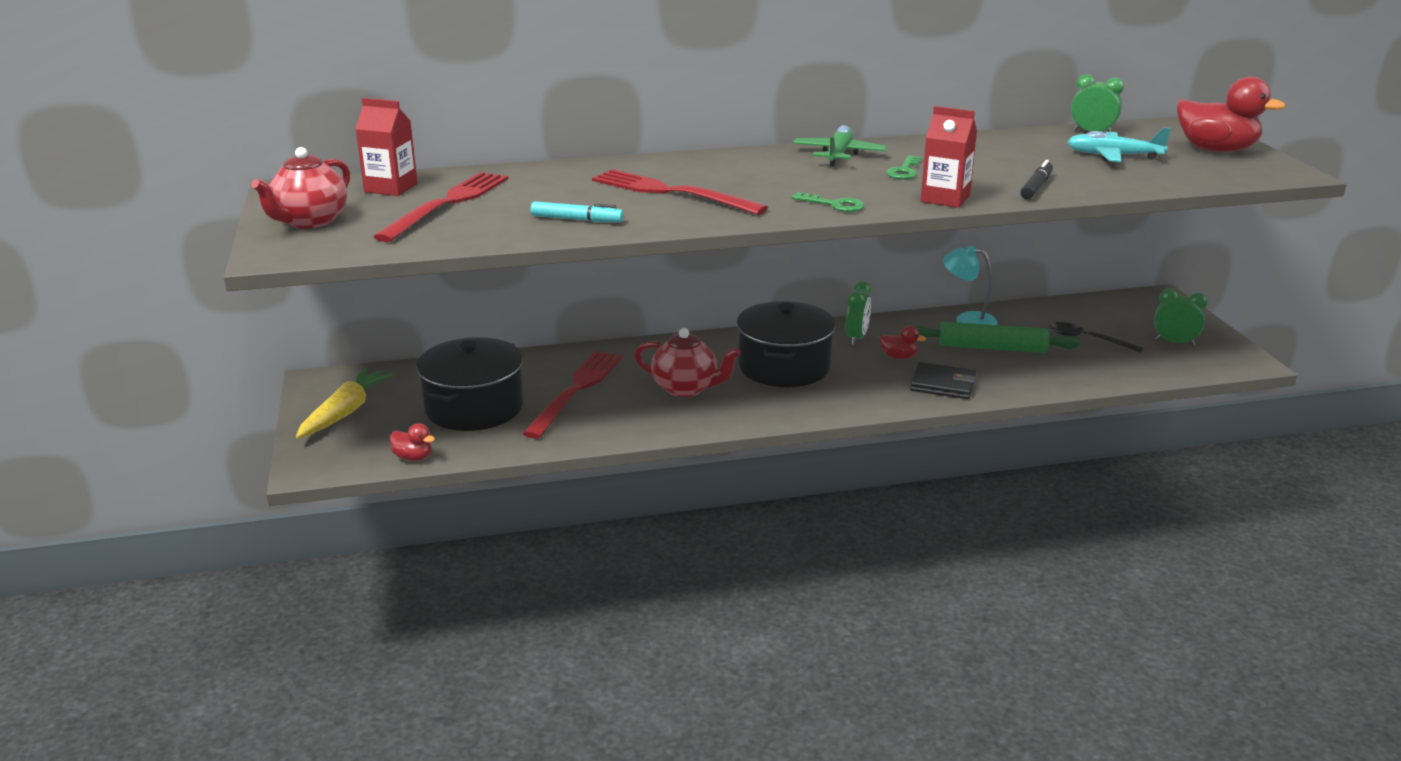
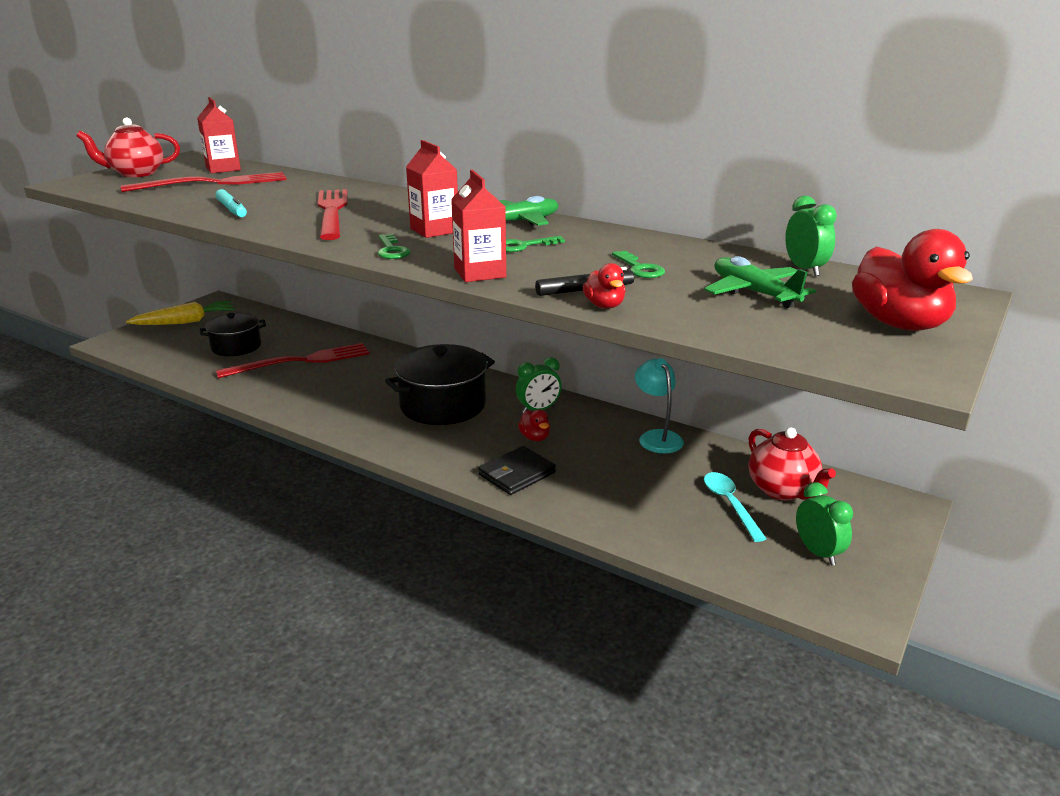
camera: 45 degrees right, 0 degrees up
(413, 457) = (151, 359): red duck -> red duck (604, 306)
(474, 408) = (236, 347): black pot -> black pot, size x0.65
(686, 388) = (355, 389): red teapot -> red teapot (782, 490)
(806, 180) = (434, 230): none -> red carton
(942, 384) = (517, 474): black wallet -> black wallet turned 75 degrees clockwise
(992, 348) = (624, 467): green rolling pin -> none
(1017, 162) = (640, 268): none -> green key
(1088, 339) = (730, 504): black spoon -> turquoise spoon
(1113, 156) = (753, 293): turquoise plane -> green plane

